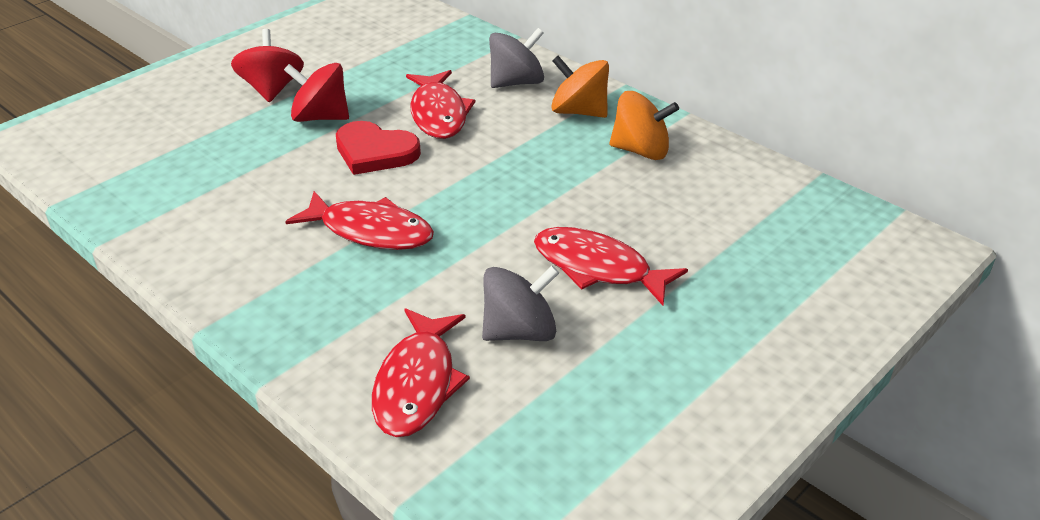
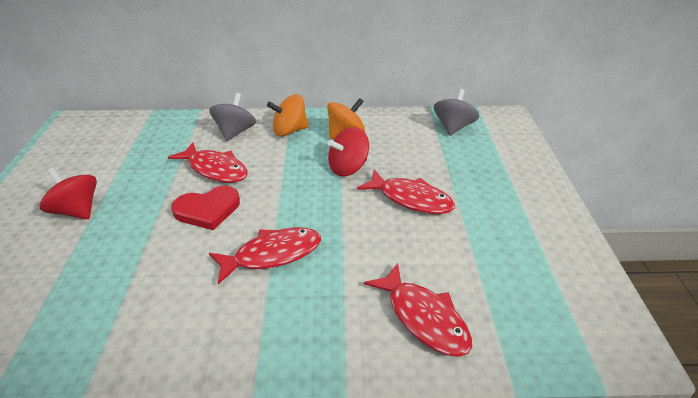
camera: 45 degrees left, 0 degrees up
(320, 117) = (140, 209): red spinning top -> red spinning top (348, 168)
(519, 331) = (426, 253): grey spinning top -> grey spinning top (453, 127)
(598, 268) = (411, 199): red fish -> red fish turned 135 degrees counterclockwise

